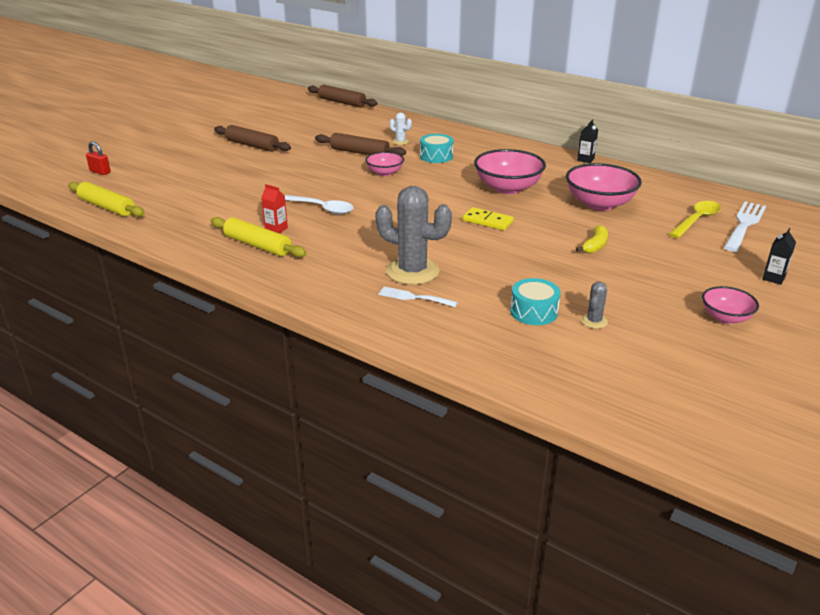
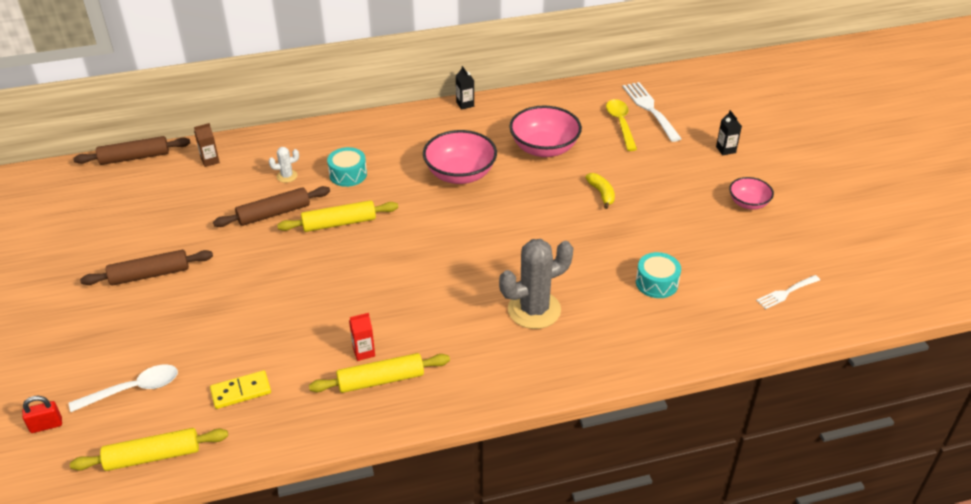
camera: 50 degrees left, 10 degrees up
(320, 208) = (358, 302): white spoon -> white spoon (133, 389)
(374, 119) = (210, 161): none -> brown carton
(385, 173) = (339, 223): pink bowl -> yellow rolling pin
(414, 297) = (574, 332): white fork -> white fork (786, 293)
(487, 221) = (502, 220): yellow domino -> yellow domino (241, 391)
(594, 321) = (696, 263): grey cactus -> none

